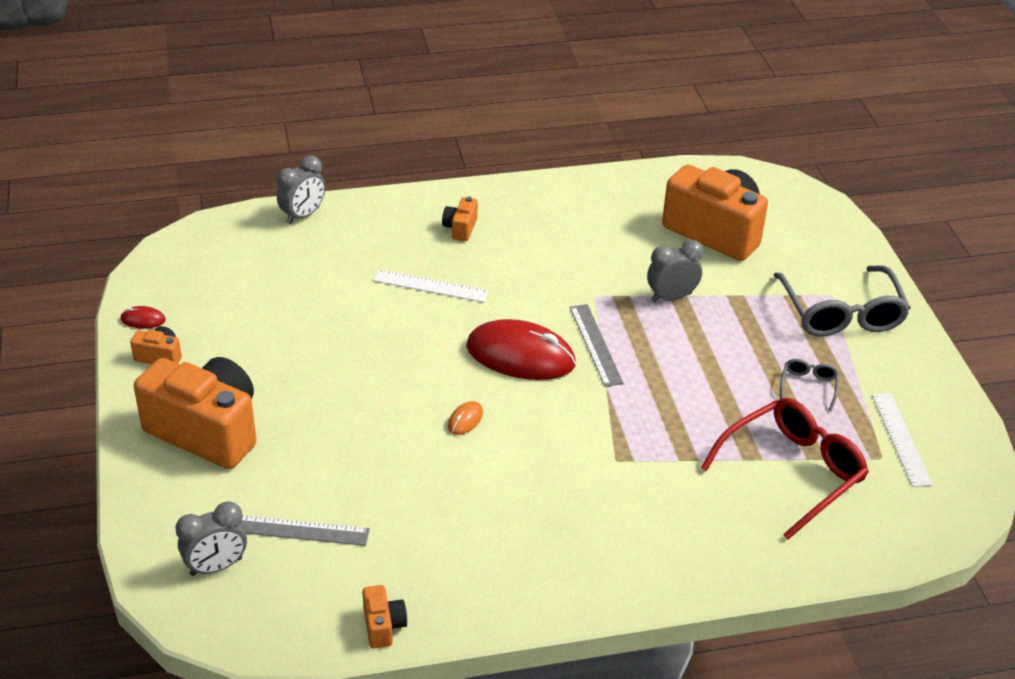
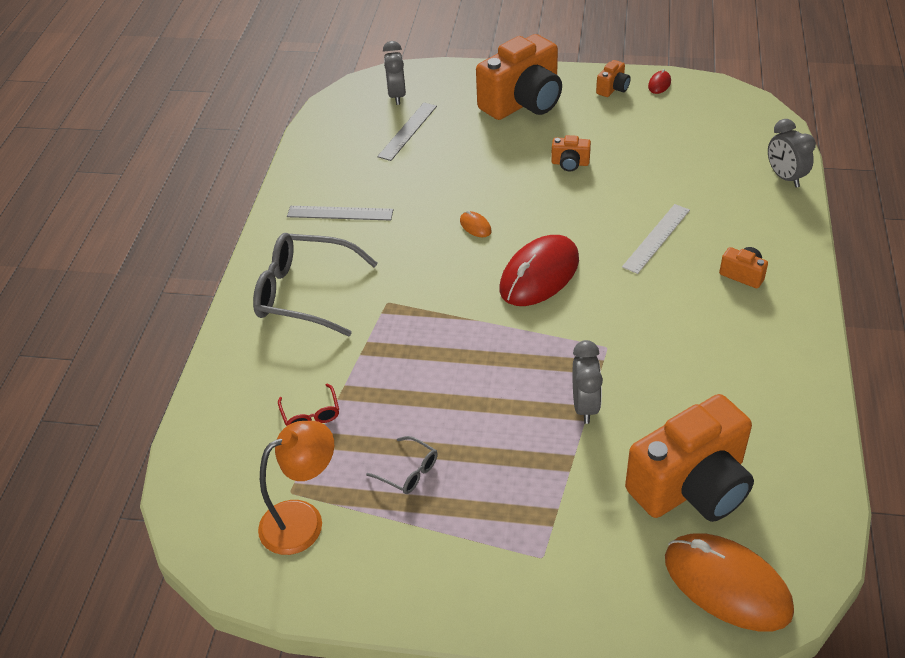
camera: 115 degrees right, 5 degrees up
(383, 626) = (306, 154): orange camera -> orange camera (570, 163)
(595, 344) = (535, 328): grey ruler -> grey ruler (340, 213)
(788, 207) = (727, 585): none -> orange mouse
(792, 472) = (311, 414): red glasses -> red glasses, size x0.45
(841, 314) = (506, 552): grey glasses -> grey glasses (304, 293)
(901, 439) = (303, 520): white ruler -> orange lamp

